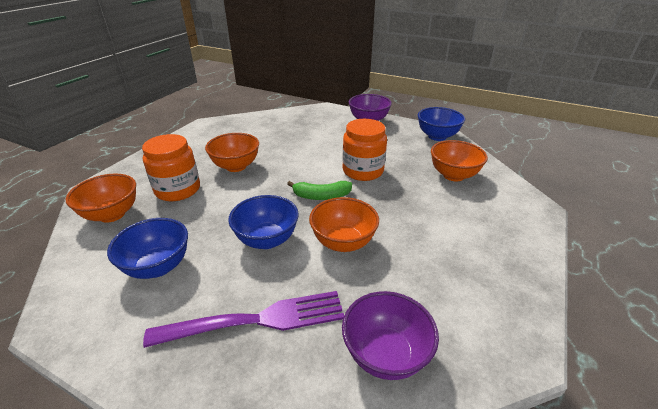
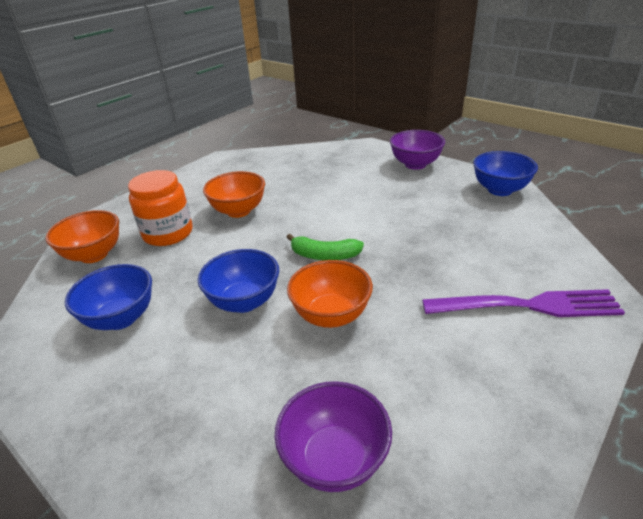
camera: 15 degrees right, 0 degrees up
(257, 320) = (203, 394): purple fork -> purple fork (528, 306)
(363, 171) = (386, 228): orange jar -> none
(453, 175) = (503, 244): orange bowl -> none

